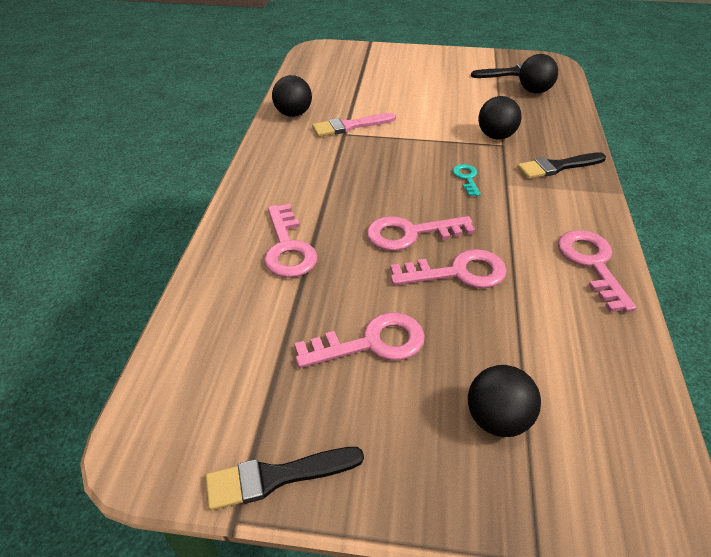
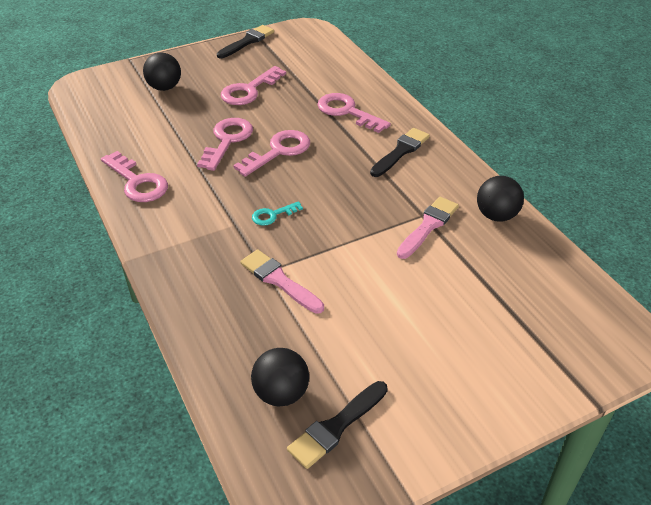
camera: 145 degrees right, 0 degrees up
(458, 272) = (227, 140): pink key -> pink key turned 150 degrees clockwise
(466, 178) = (272, 215): turquoise key -> turquoise key turned 105 degrees clockwise
(496, 136) = (279, 280): black ball -> pink brush
(557, 167) = (197, 266): black brush -> black brush (401, 151)

